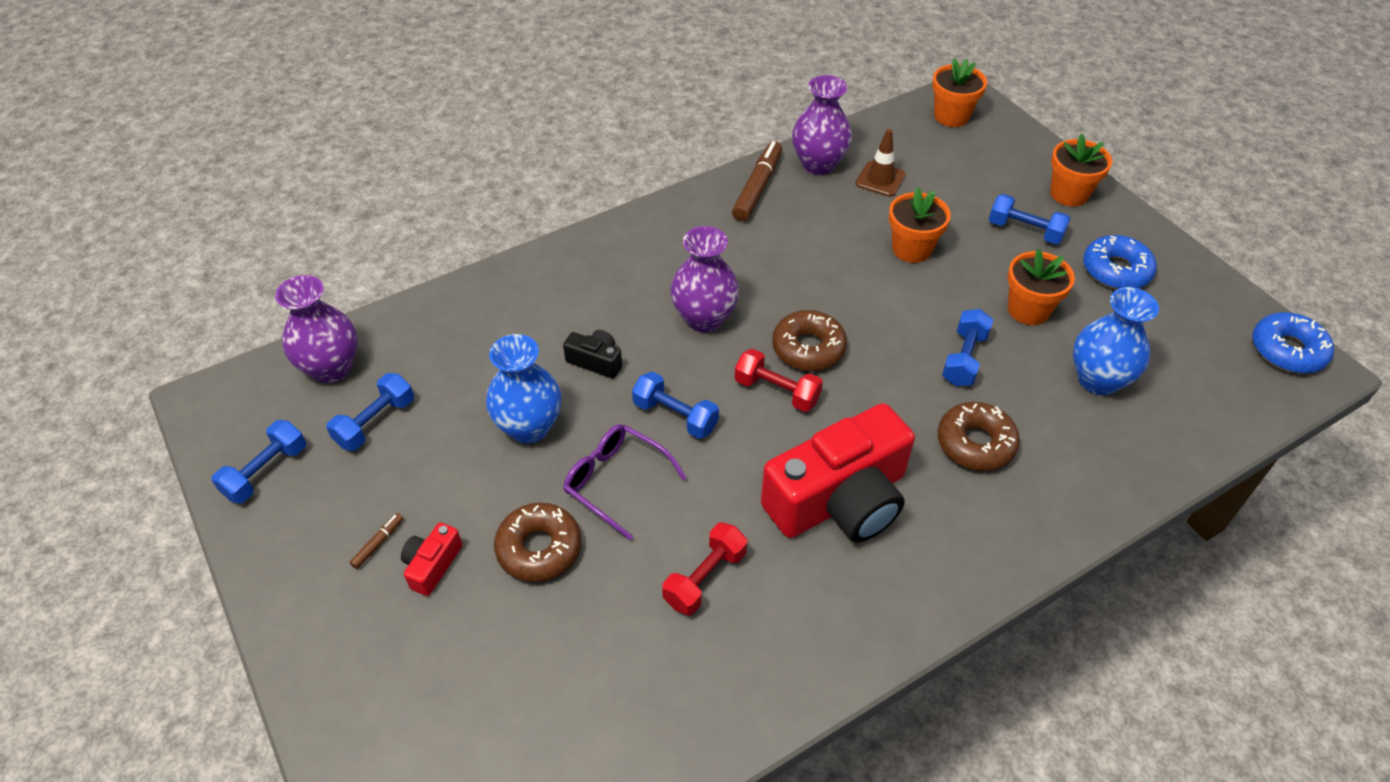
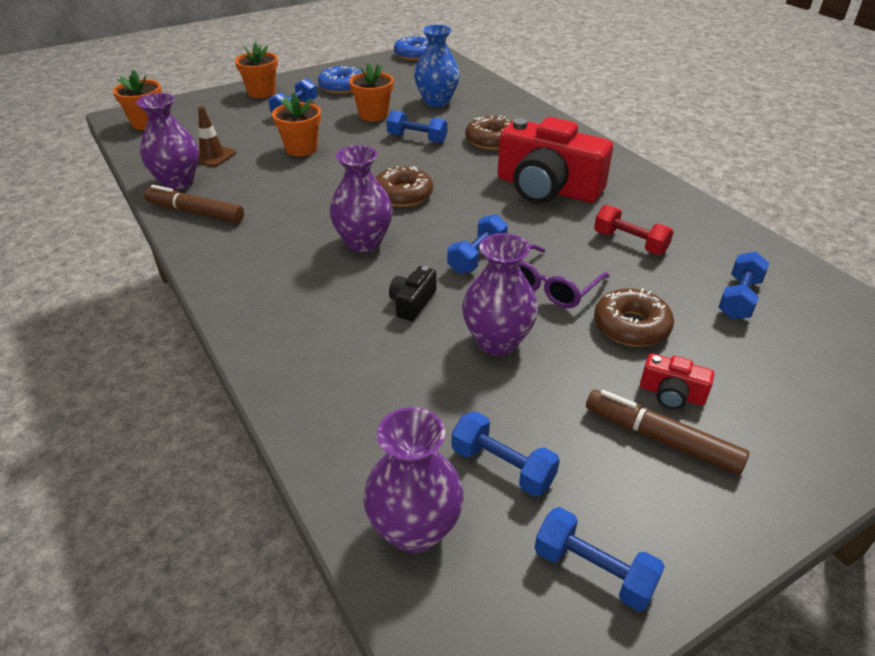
camera: 90 degrees left, 10 degrees down
(378, 543) = (661, 439): brown marker -> brown marker, size x2.19
(529, 427) = (497, 341): blue vase -> purple vase
(579, 679) = (739, 298): none -> blue dumbbell
(777, 391) = (448, 209): red dumbbell -> none
(840, 500) = (547, 188): red camera -> red camera turned 150 degrees clockwise

